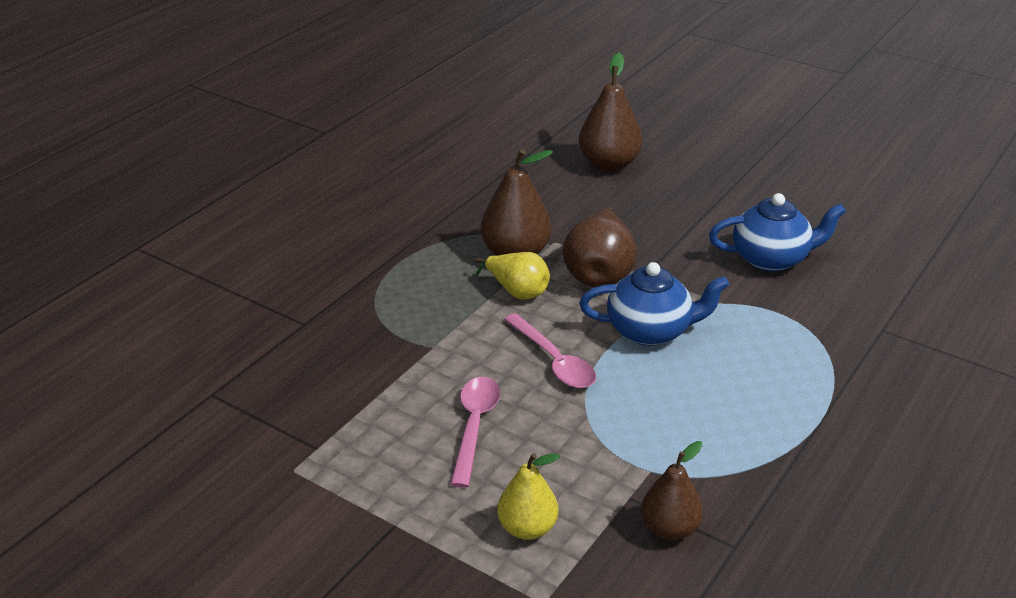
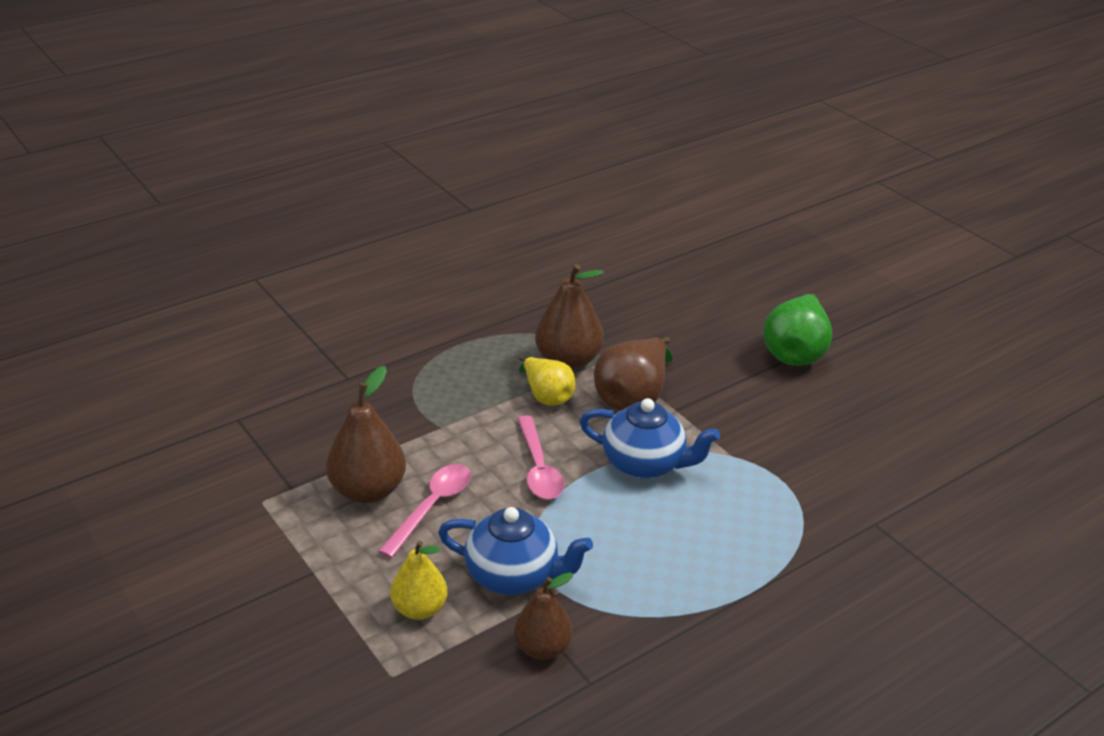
camera: 20 degrees right, 0 degrees up
(609, 164) = (710, 296): brown pear -> brown pear (368, 491)
(717, 197) = (795, 352): none -> green pear
(771, 259) = (809, 425): blue teapot -> blue teapot (514, 575)

